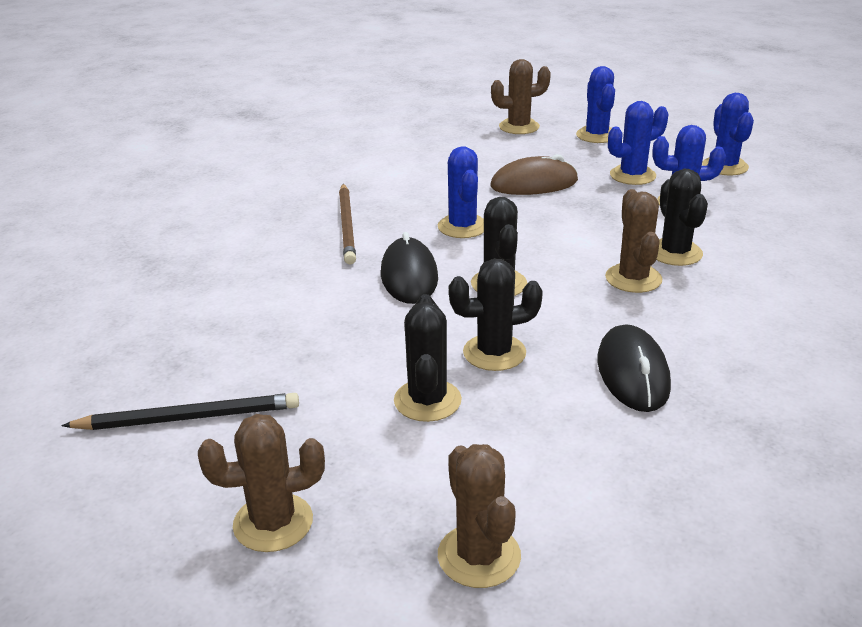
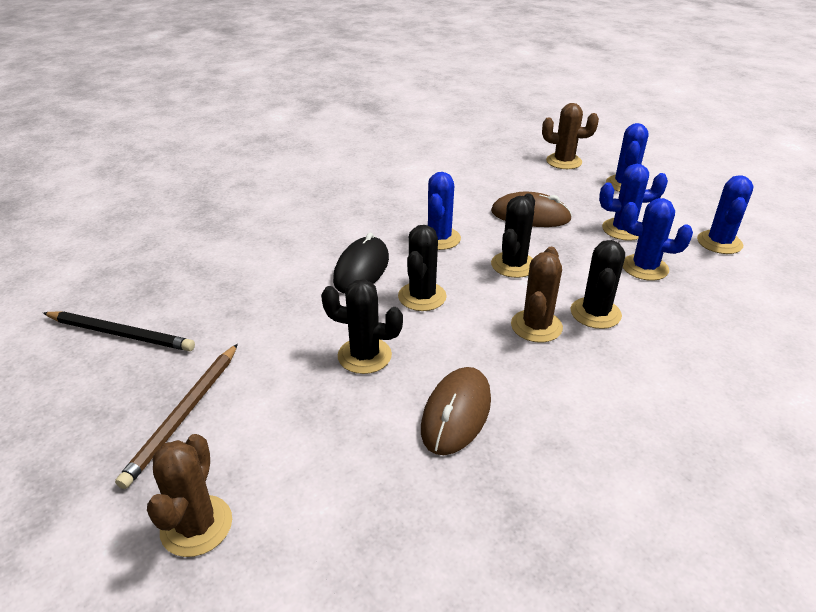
camera: 25 degrees right, 5 degrees up
(273, 523) = (95, 436): brown cactus -> none
(347, 226) = (355, 214): brown pencil -> brown pencil (184, 415)
(427, 400) = (280, 379): black cactus -> black cactus (513, 265)
(632, 373) = (456, 413): black mouse -> brown mouse

